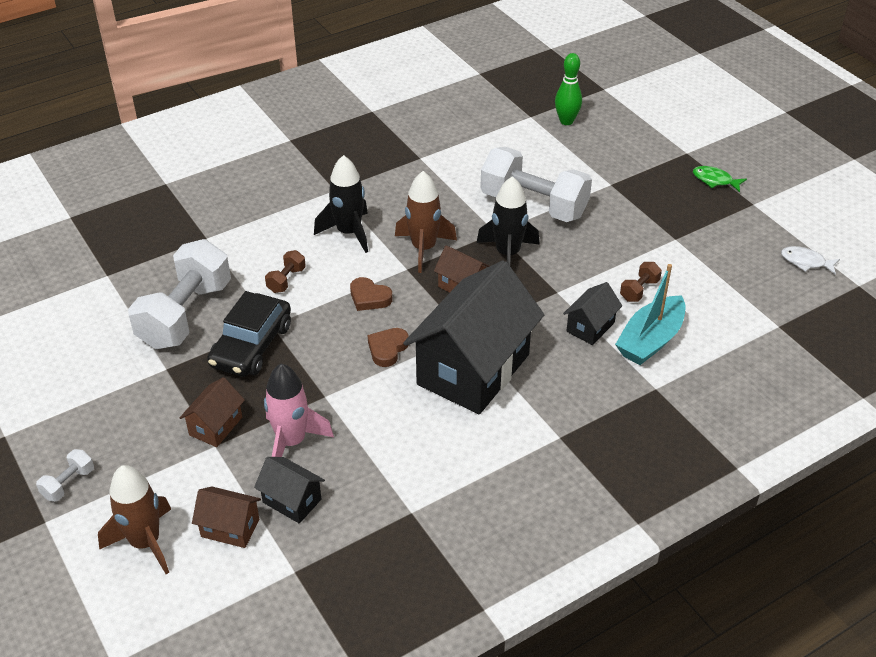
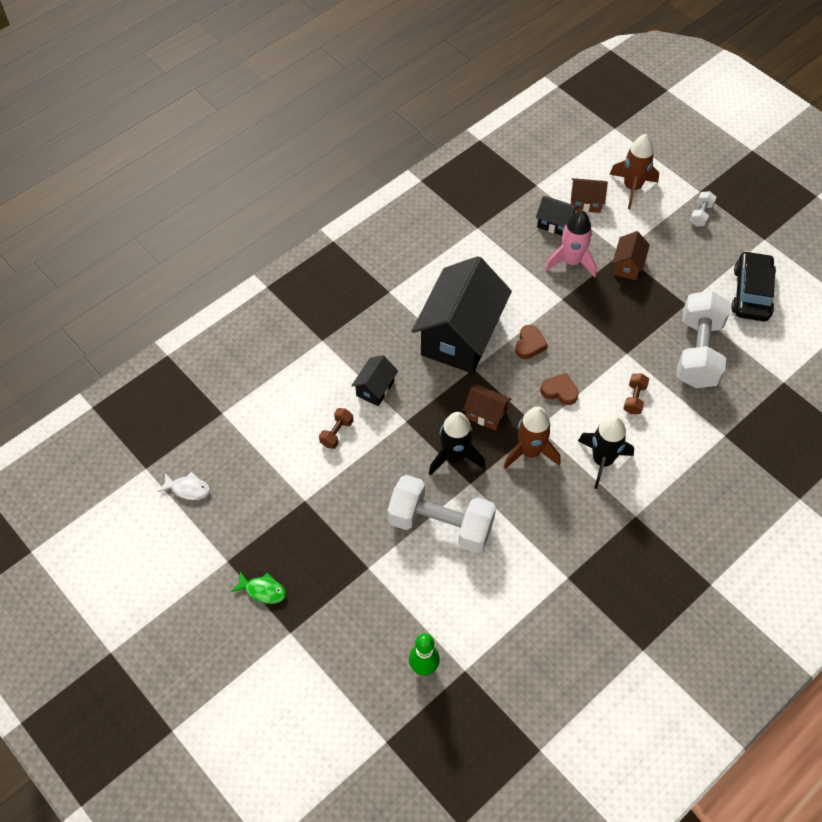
camera: 170 degrees right, 15 degrees up
(251, 345) = (633, 332): black car -> black car (751, 293)
(650, 340) = (326, 382): turquoise boat -> none

